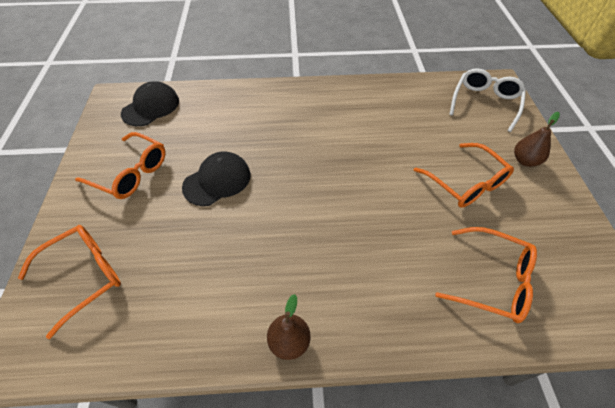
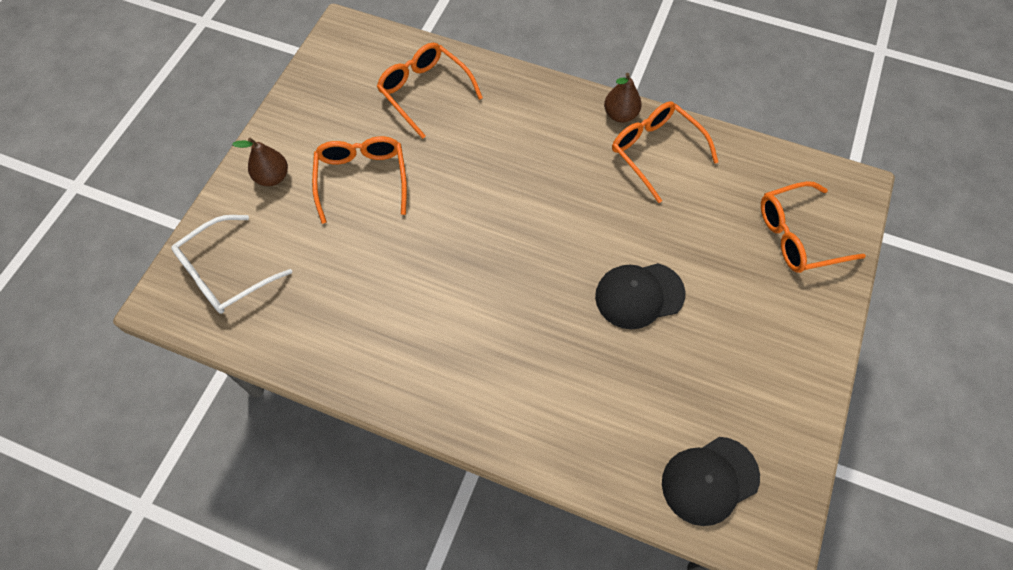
camera: 155 degrees left, 10 degrees up
(131, 173) = (747, 352): orange glasses -> orange glasses (655, 152)

